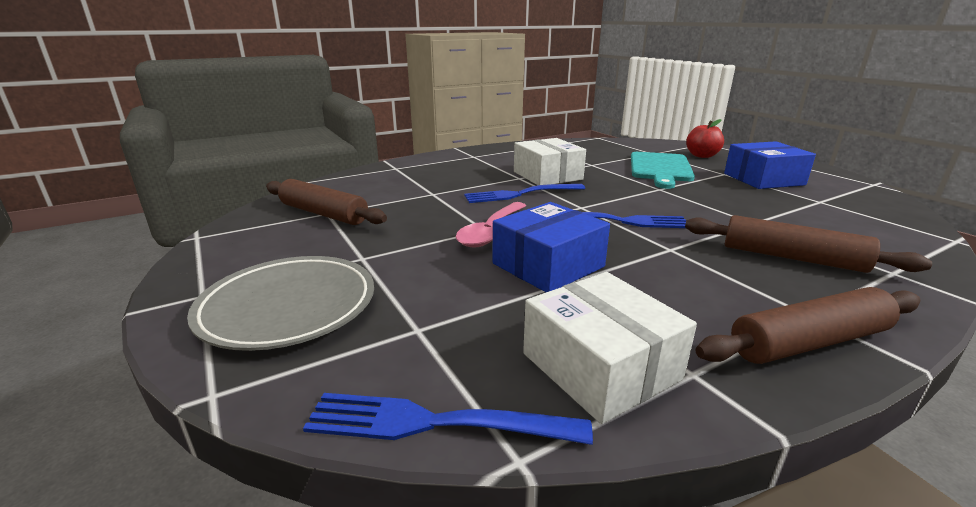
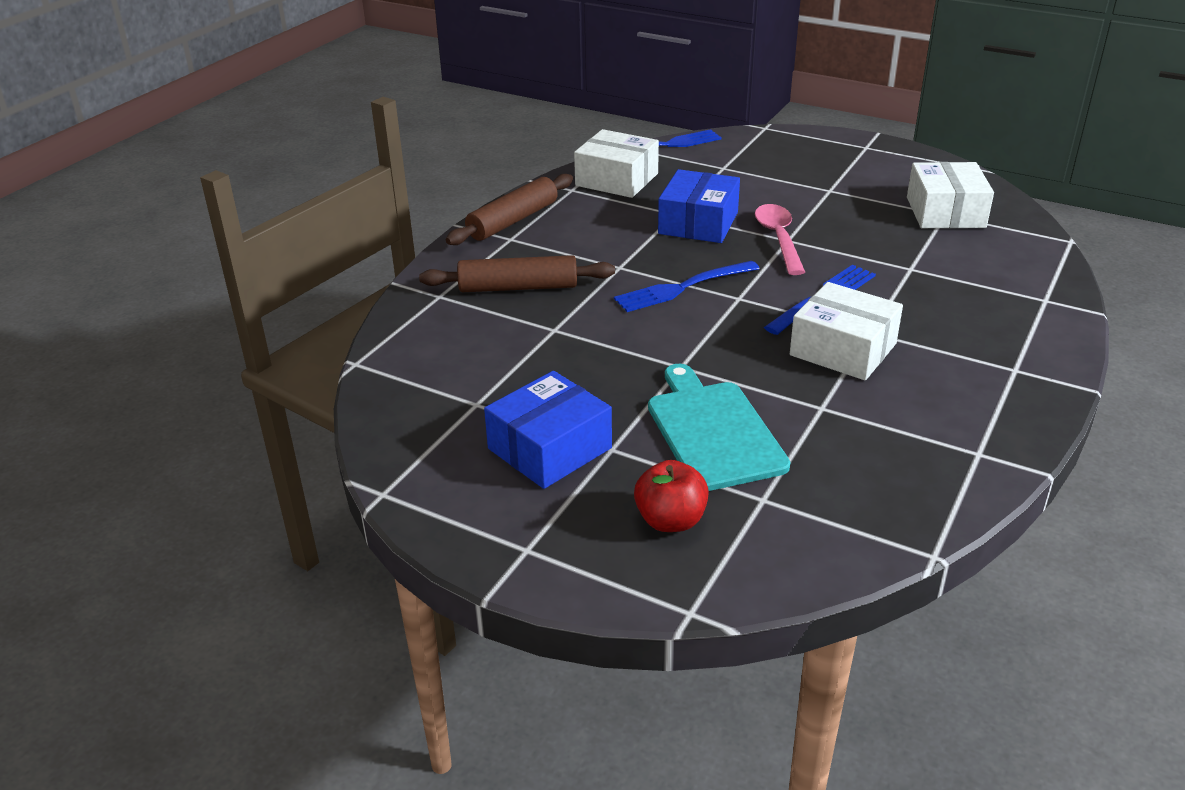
camera: 150 degrees right, 10 degrees up
(288, 307) = (807, 156): grey plate -> none
(323, 214) = (945, 212): brown rolling pin -> white box

